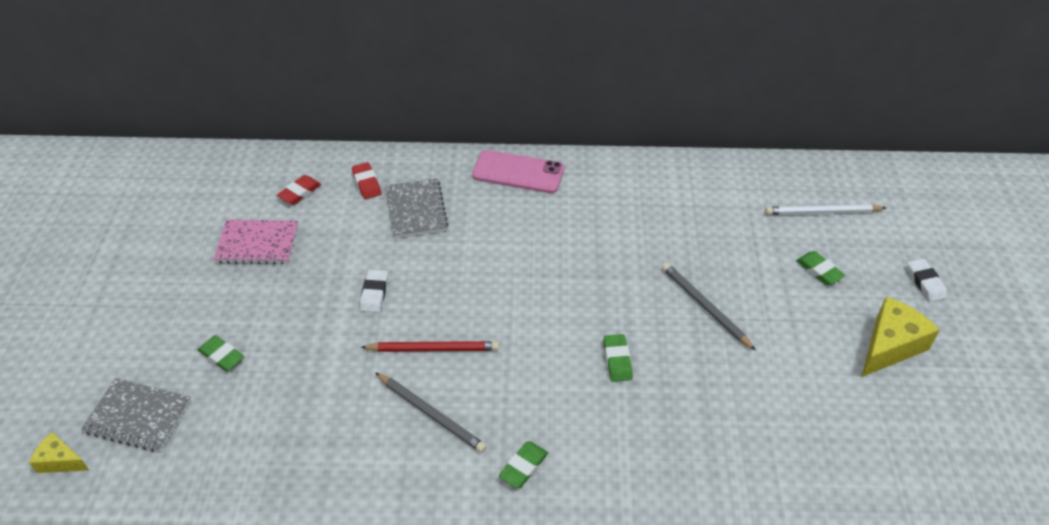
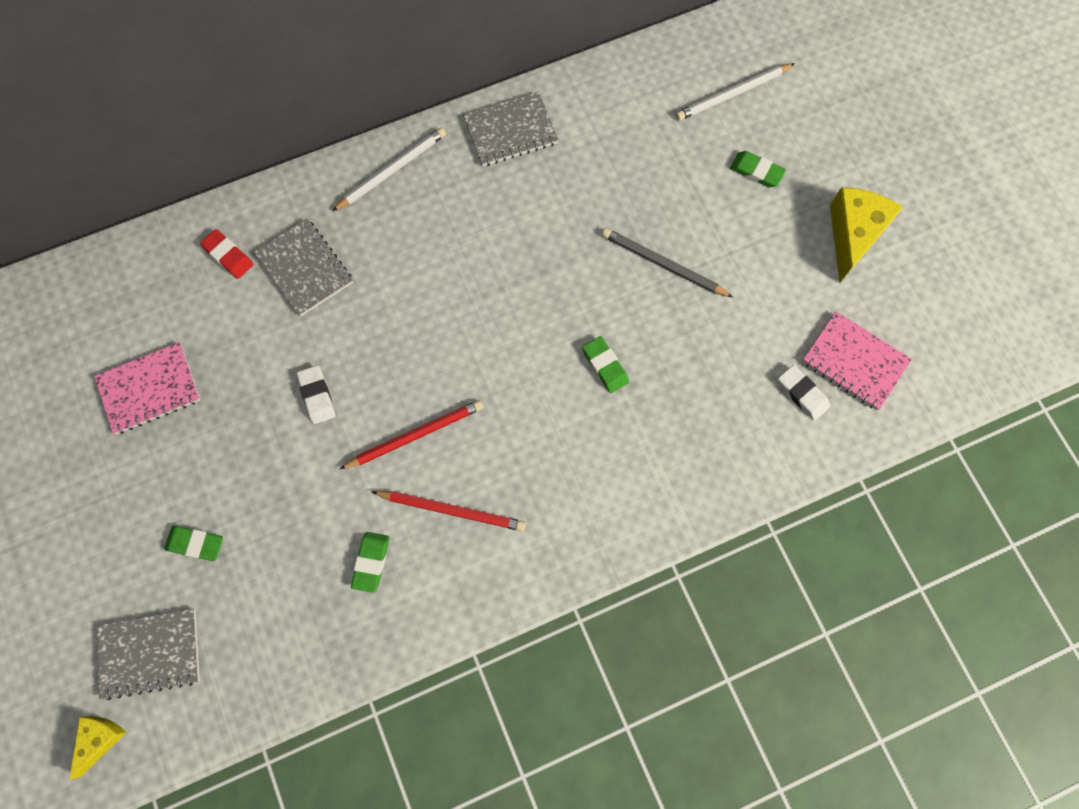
camera: 25 degrees left, 25 degrees up
(60, 461) = (100, 740): yellow cheese -> yellow cheese turned 120 degrees clockwise
(299, 192) = (157, 300): red eraser -> none
(431, 414) = (452, 510): grey pencil -> red pencil
(518, 172) = (392, 170): pink phone -> white pencil
(523, 467) = (570, 526): green eraser -> green eraser (371, 562)
(624, 178) = (510, 131): none -> grey notebook
(850, 443) = (854, 362): none -> pink notebook
(925, 282) = (861, 143): white eraser -> white eraser (802, 394)

